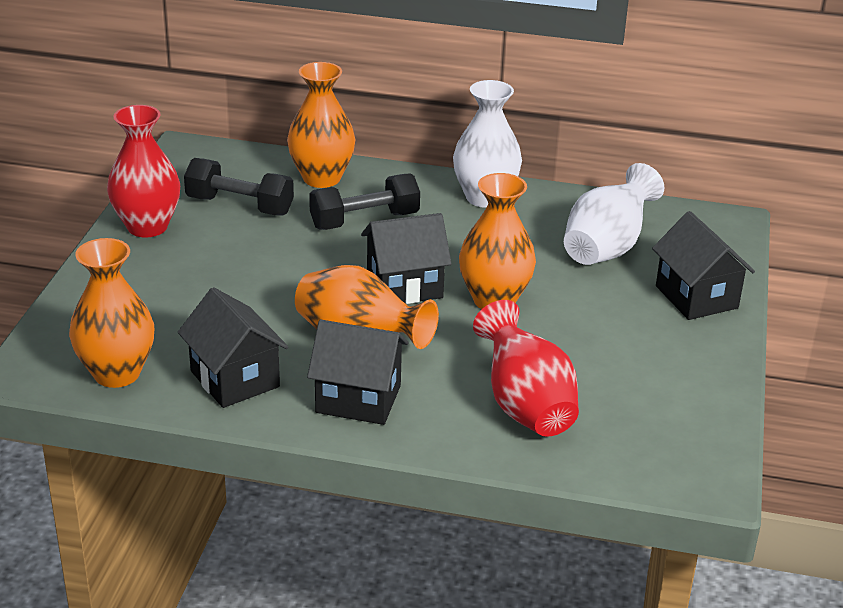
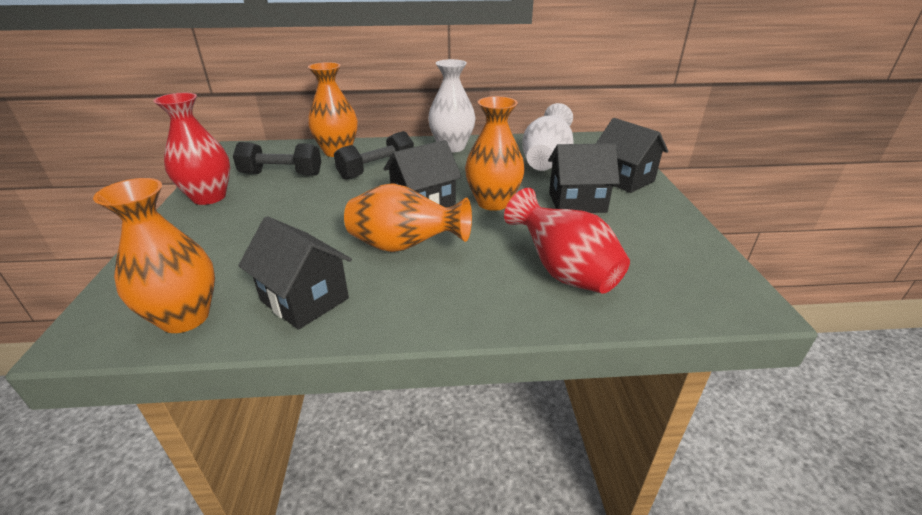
camera: 15 degrees left, 0 degrees up
(358, 399) = (423, 295): black house -> black house (577, 202)

